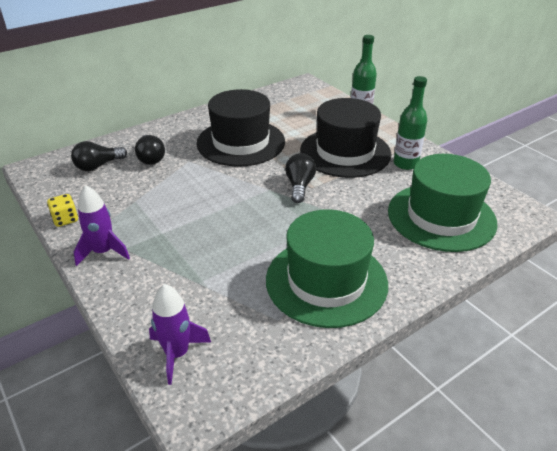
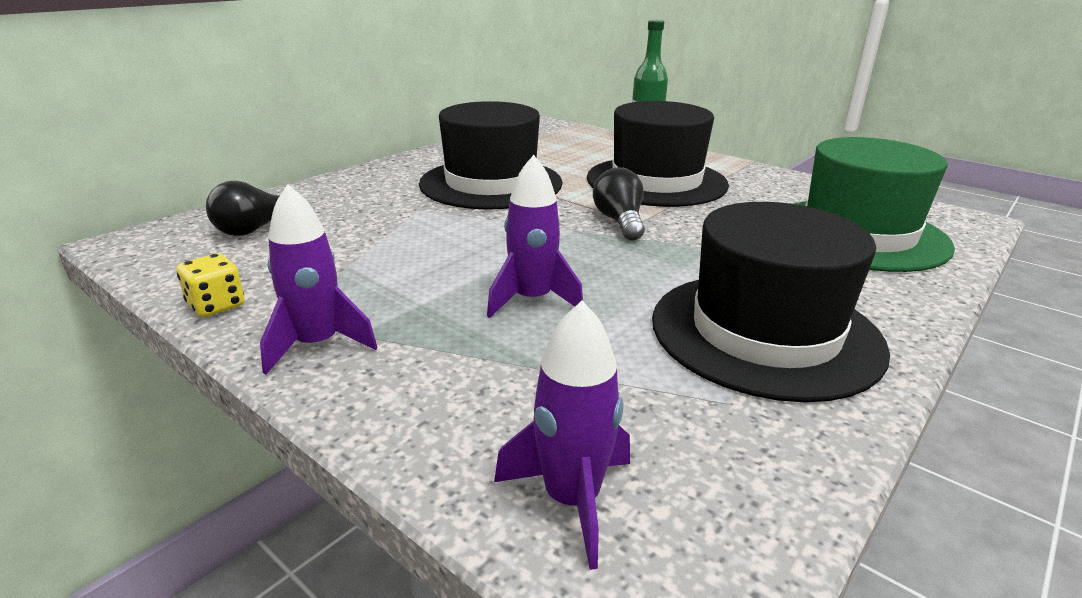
camera: 15 degrees left, 10 degrees down
(150, 158) = (349, 212): black light bulb -> none
(217, 239) = (532, 300): none -> purple rocket
(326, 281) = (765, 332): green hat -> black hat
(405, 164) = (751, 186): green bottle -> none

